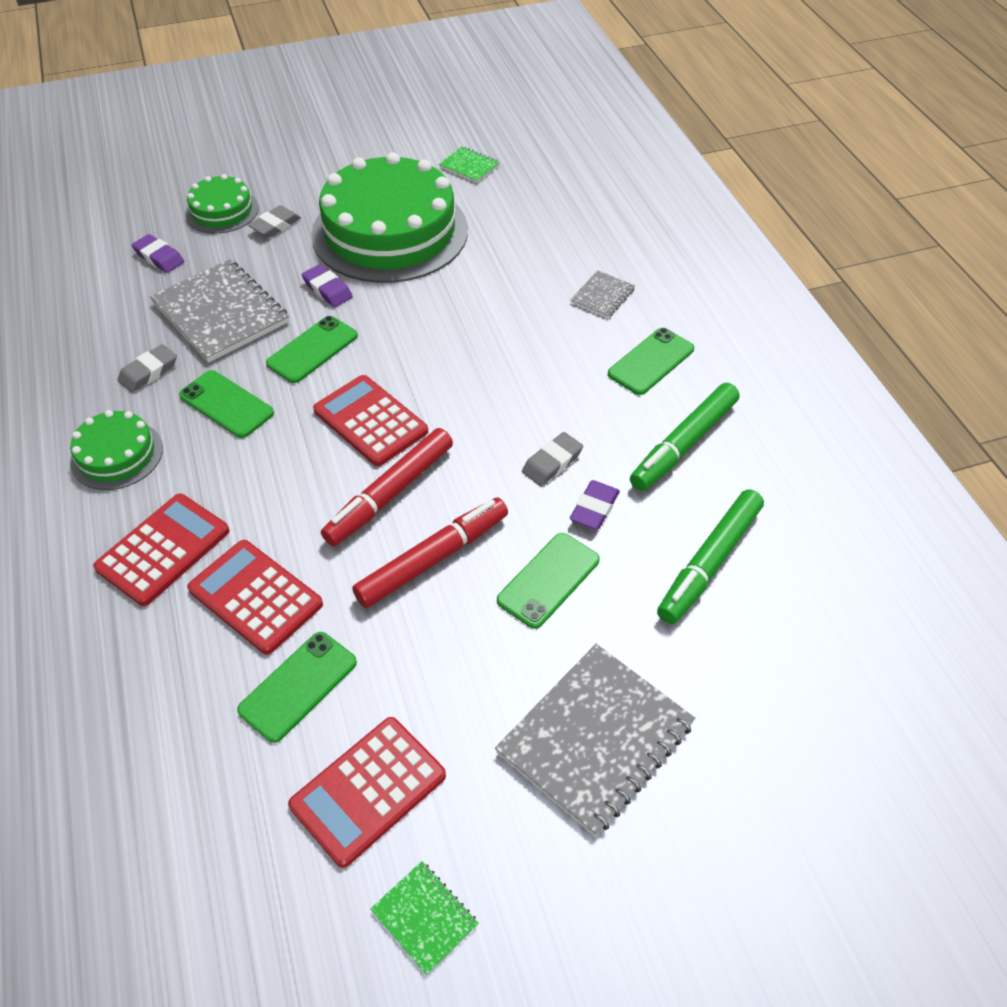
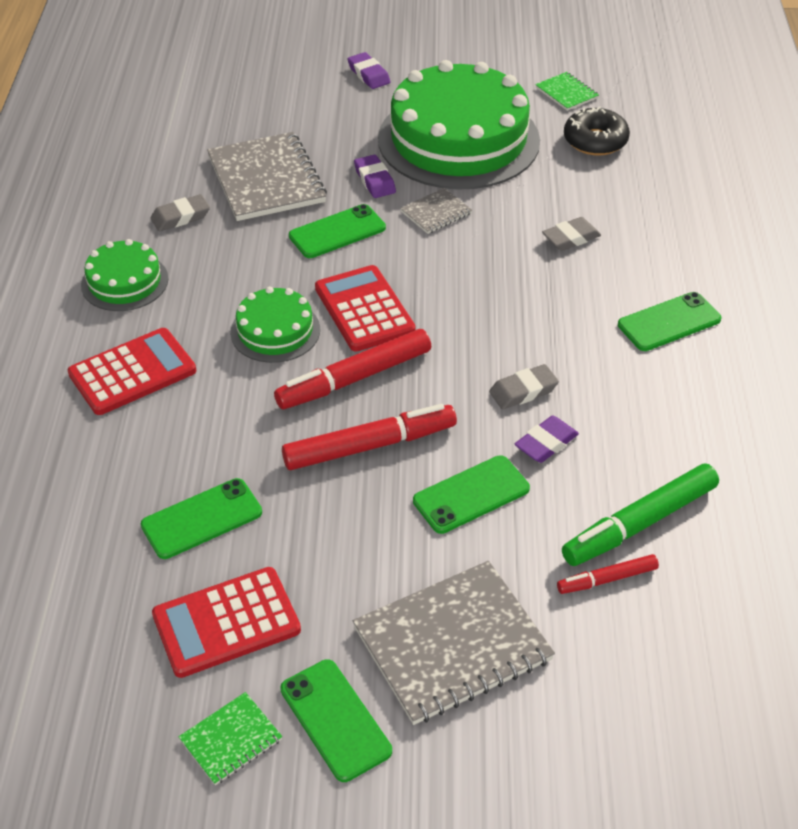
camera: 20 degrees right, 5 degrees down
(159, 257) = (231, 117): purple eraser -> purple eraser (368, 74)
(222, 211) = (305, 86): green cake -> green cake (275, 331)
(226, 404) = (238, 262): green phone -> green phone (335, 720)
(255, 597) = (196, 434): red calculator -> none
(275, 225) = (350, 110): grey eraser -> grey eraser (571, 238)
(424, 917) = (231, 740): green notebook -> green notebook turned 75 degrees clockwise
(514, 206) = (595, 141): none -> black donut
(602, 296) = (648, 248): grey notebook -> grey notebook (436, 212)
(684, 444) = (666, 408): green marker -> none
(705, 626) = (607, 579): none -> red marker

